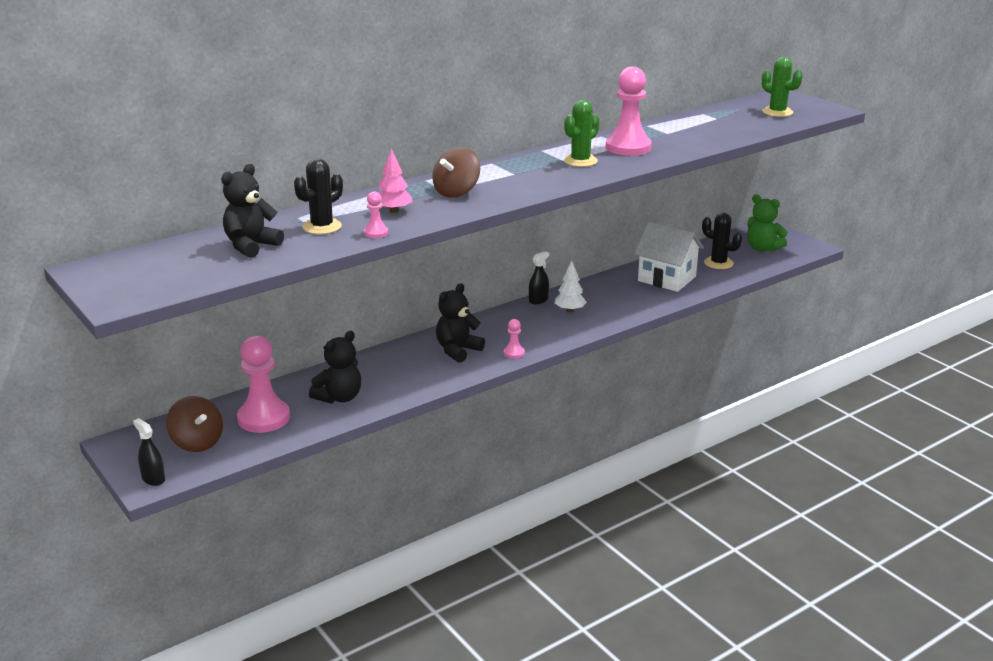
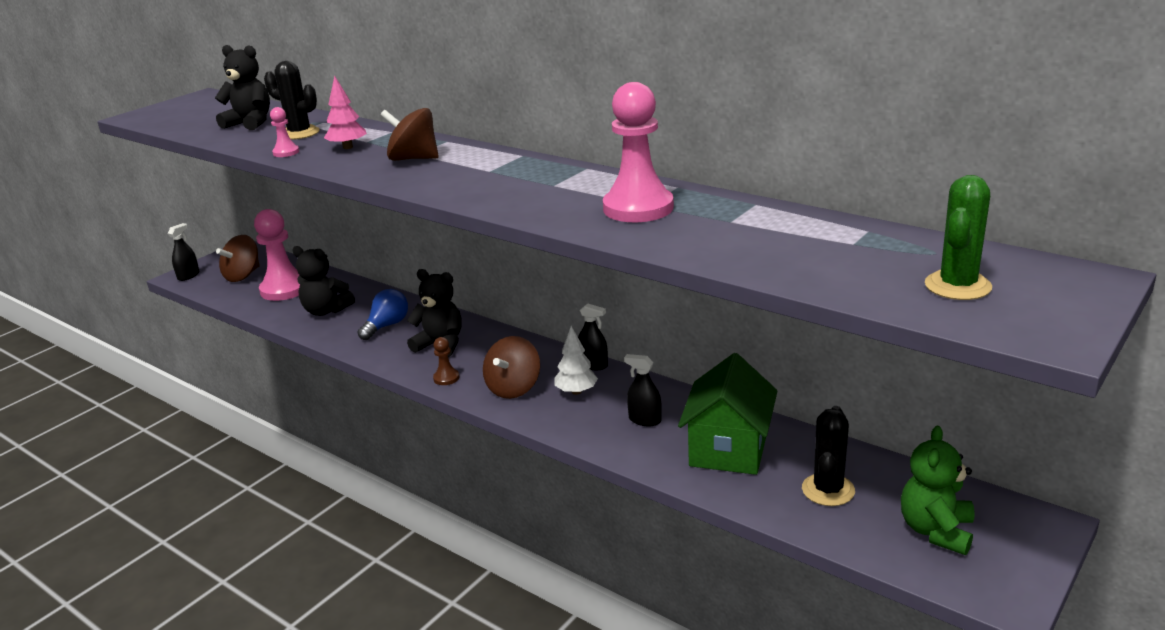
camera: 75 degrees right, 0 degrees up
(401, 370) = (386, 326): none -> blue light bulb
(514, 353) = (446, 378): pink pawn -> brown pawn
(548, 330) = (513, 388): none -> brown spinning top
(580, 161) = (558, 192): green cactus -> none
(620, 295) = (645, 420): none -> black spray bottle
(667, 279) = (728, 449): white house -> green house

